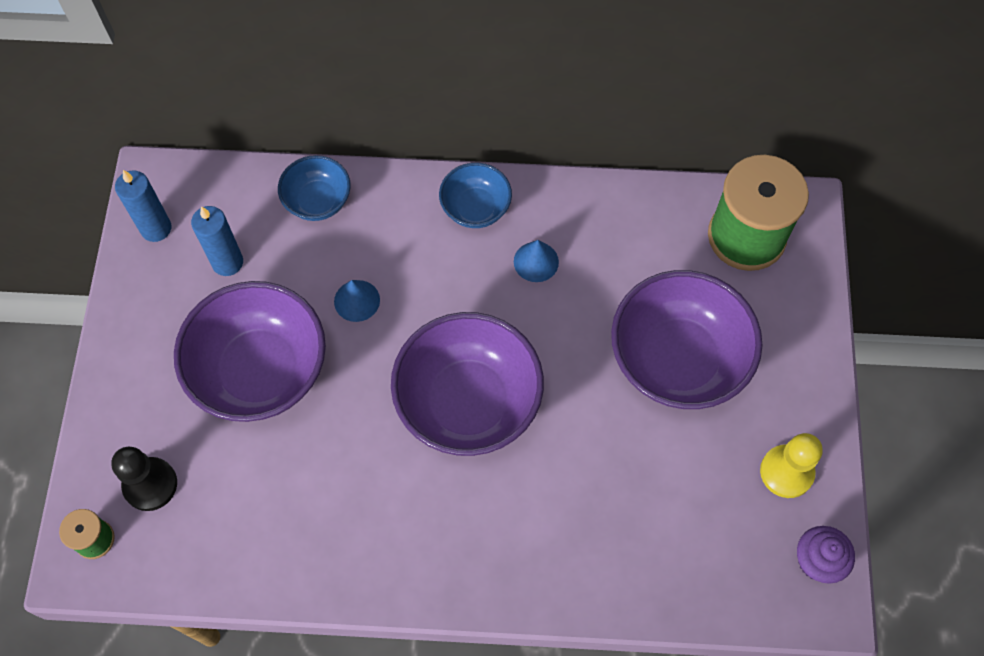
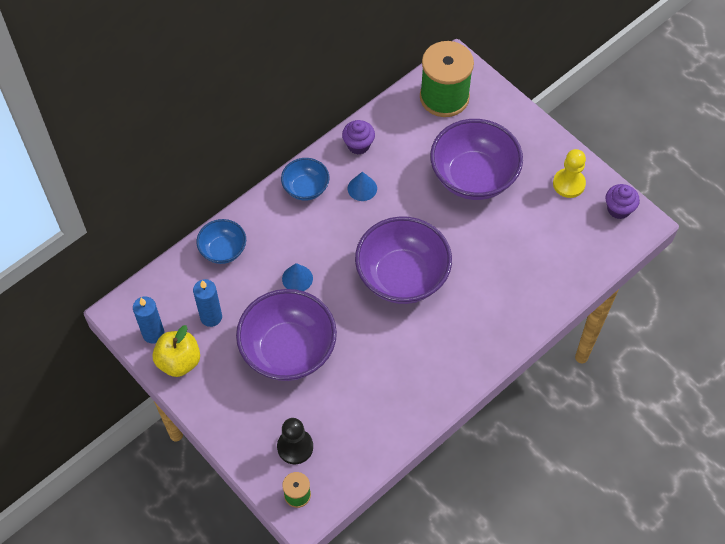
camera: 45 degrees left, 5 degrees down
(146, 281) = (179, 361): none -> yellow apple
(586, 209) = (358, 145): none -> purple cupcake

